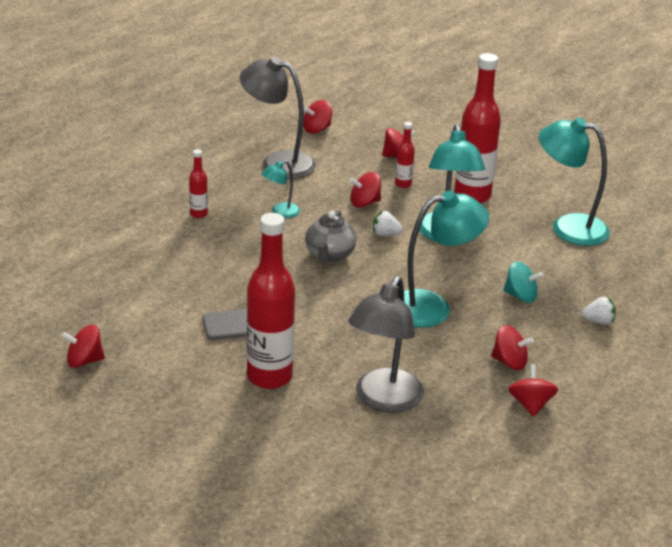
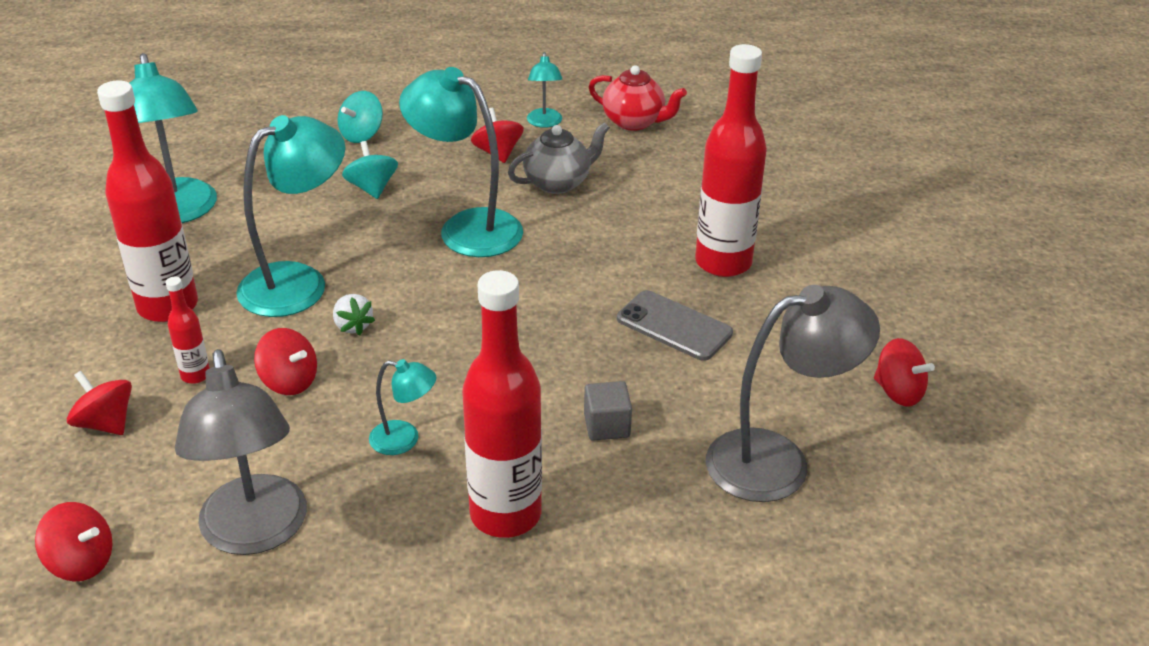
camera: 130 degrees left, 5 degrees up
(198, 214) = (505, 514): red bottle -> red bottle, size x2.19
(207, 263) = (607, 426): none -> grey cube
(329, 255) = (457, 342): grey teapot -> grey teapot (558, 183)
(383, 400) = (653, 189): grey lamp -> grey lamp (777, 461)
(483, 448) = (634, 122): none -> red teapot
(530, 404) = (544, 123): red spinning top -> turquoise lamp
(598, 321) = (362, 135): white strawberry -> turquoise spinning top

